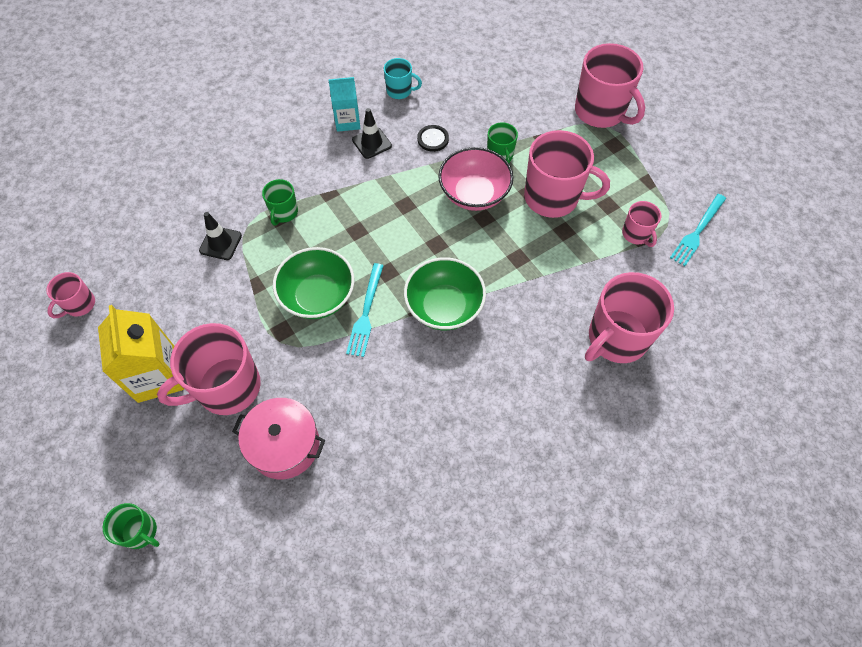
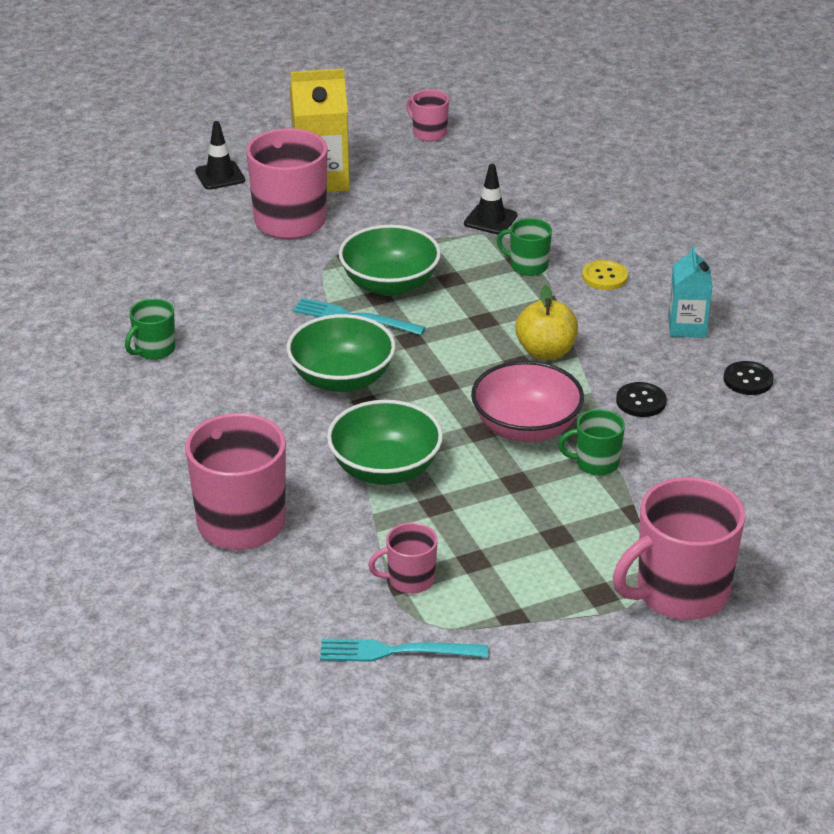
camera: 100 degrees right, 25 degrees down
(140, 532) = (153, 171): green mug -> green mug (154, 350)
(284, 445) = (205, 253): pink pot -> none
(293, 168) = (604, 277): none -> yellow button
(371, 143) = (641, 344): black traffic cone -> black traffic cone (220, 176)
(389, 192) = (545, 352): none -> yellow apple
(400, 91) = (748, 380): turquoise mug -> black button
(537, 263) = (385, 469): none -> green bowl
(552, 197) = (501, 504): pink mug -> none
(697, 231) = (396, 651): turquoise fork -> turquoise fork turned 45 degrees counterclockwise

